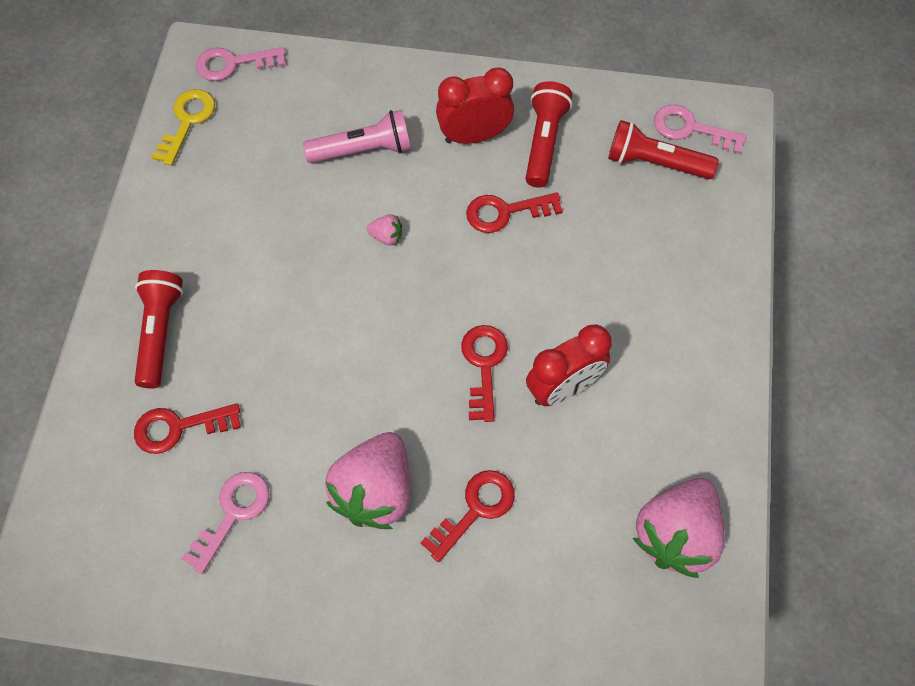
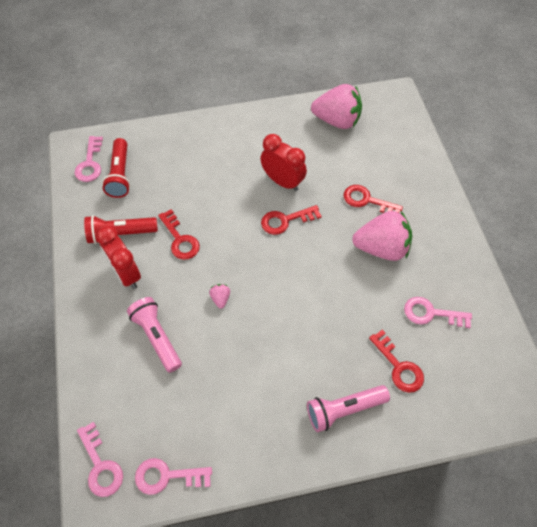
camera: 110 degrees left, 5 degrees down
(160, 332) = (344, 409): red flashlight -> pink flashlight
(187, 121) = (167, 476): yellow key -> pink key

